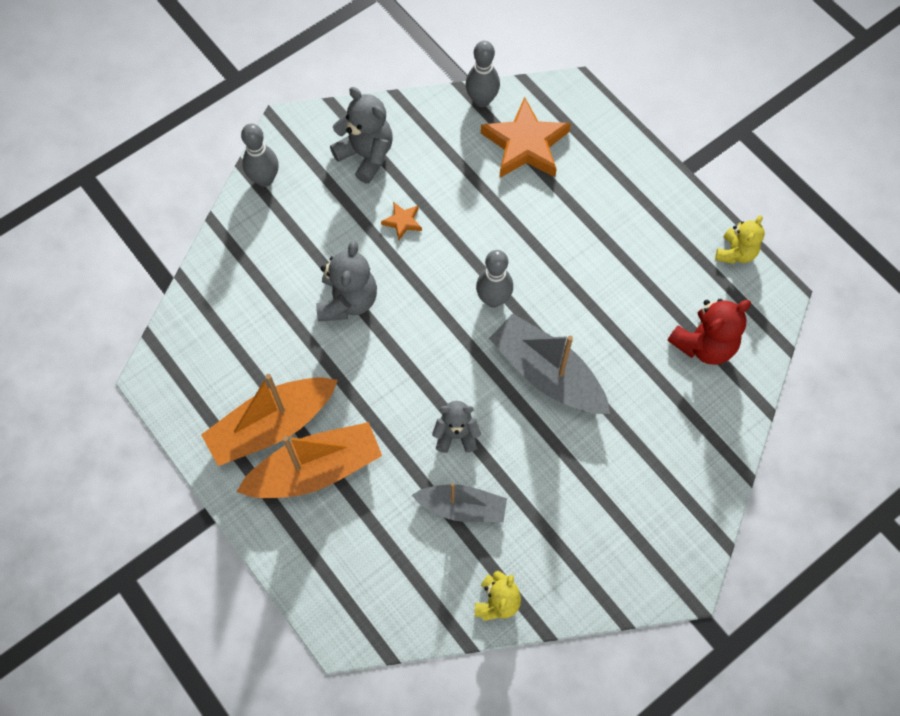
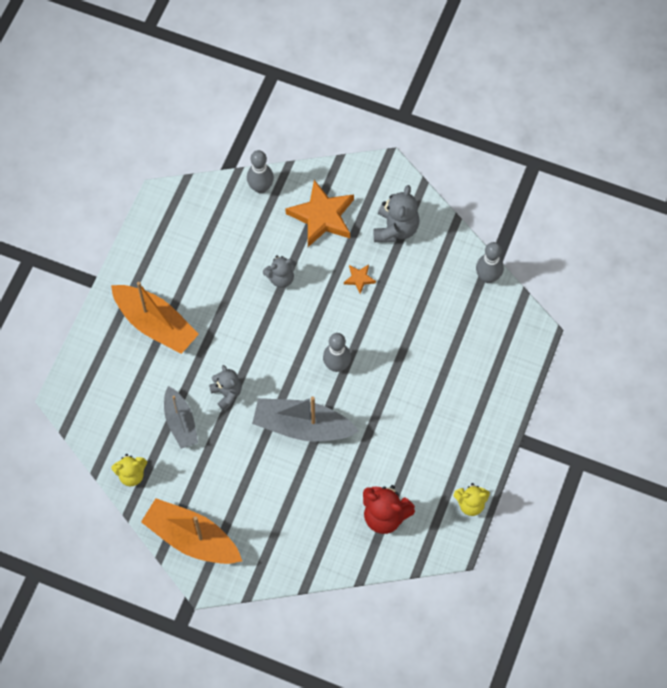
camera: 60 degrees right, 0 degrees up
(264, 179) = (337, 178): grey bowling pin -> grey bowling pin (261, 187)
(272, 426) = (169, 283): orange boat -> orange boat (192, 538)
(348, 301) = (281, 278): grey teddy bear -> grey teddy bear, size x0.66
(525, 144) = (470, 323): orange star -> orange star (322, 216)
(547, 374) = (302, 426): grey boat -> grey boat turned 90 degrees counterclockwise

